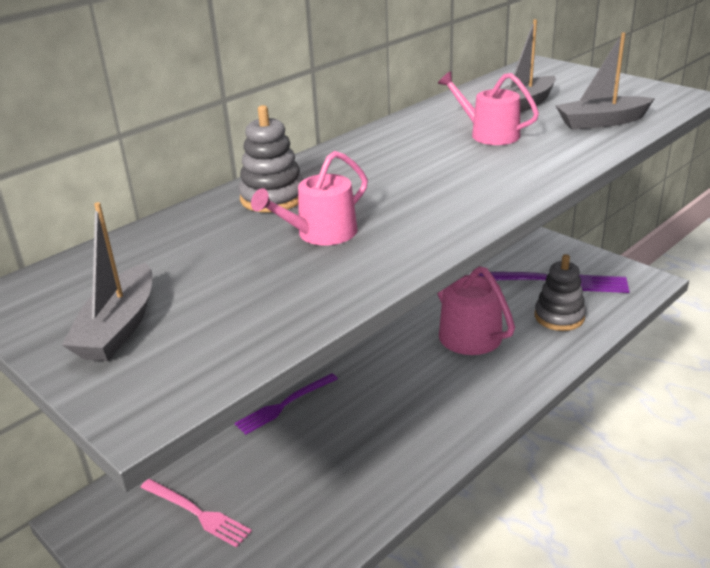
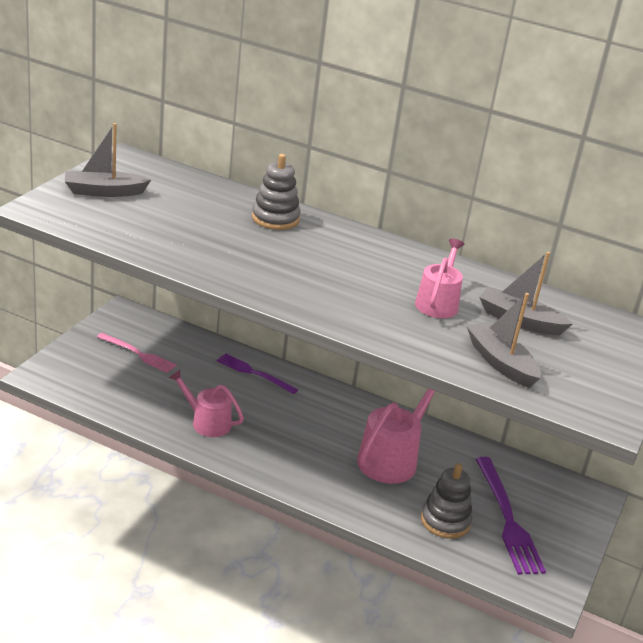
camera: 65 degrees right, 0 degrees up
(197, 513) = (138, 354): pink fork -> pink fork turned 75 degrees counterclockwise
(321, 234) = (229, 240): pink watering can -> pink watering can (207, 422)

